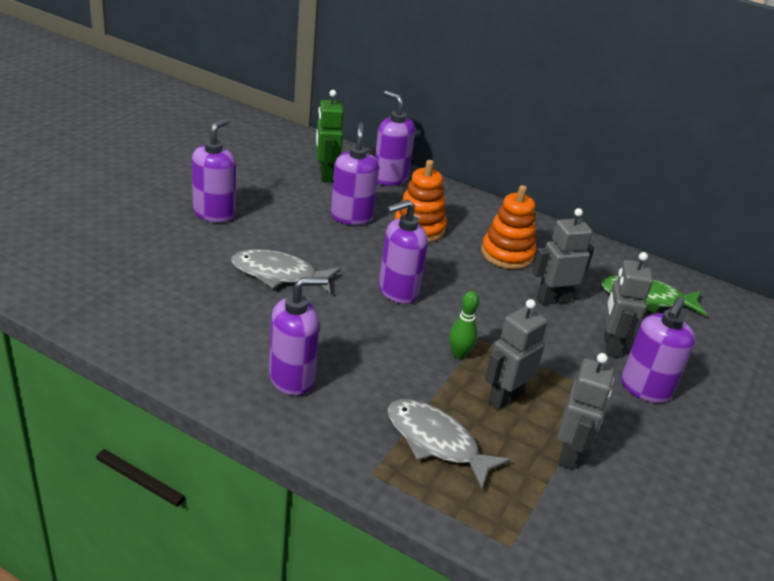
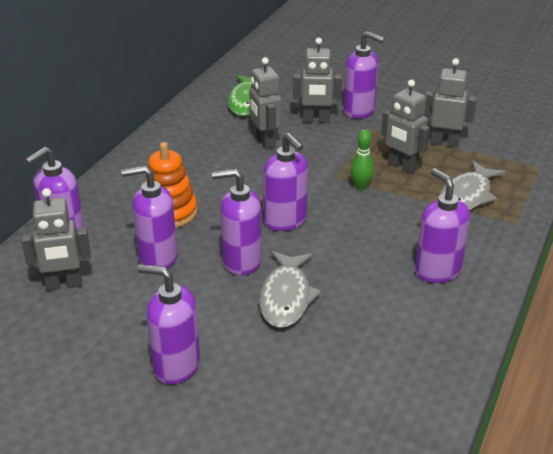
camera: 90 degrees left, 0 degrees up
(325, 175) = (64, 285): green robot -> grey robot
(337, 257) = (241, 261): none -> purple soap dispenser
(507, 254) = (201, 162): orange stacking toy -> none

